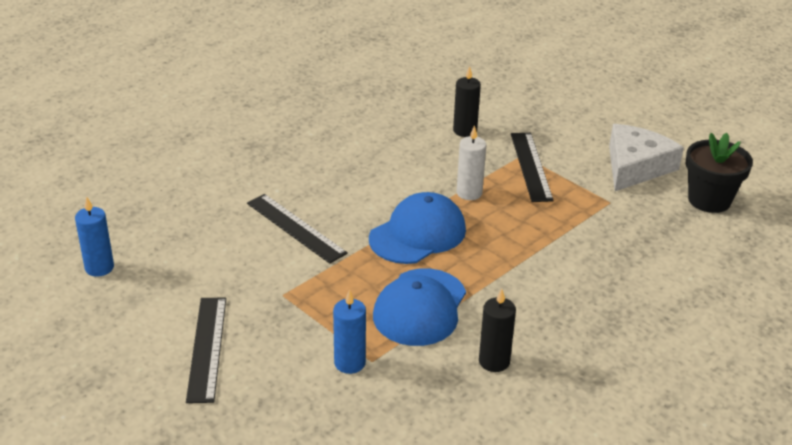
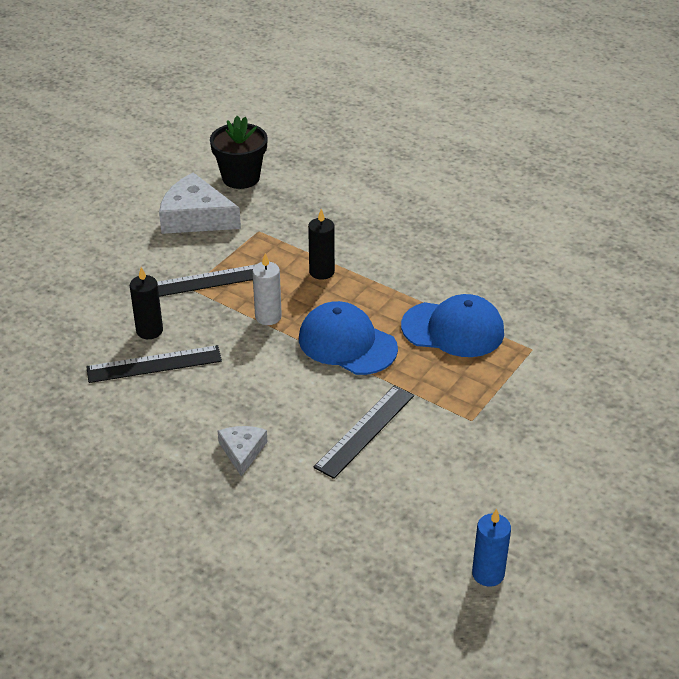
camera: 100 degrees left, 5 degrees up
(207, 348) = (566, 455): black ruler -> black ruler (154, 364)
(299, 163) = (242, 451): none -> white cheese
(349, 363) = (541, 361): blue candle -> none
(494, 361) = (501, 282): black candle -> black candle (321, 272)

